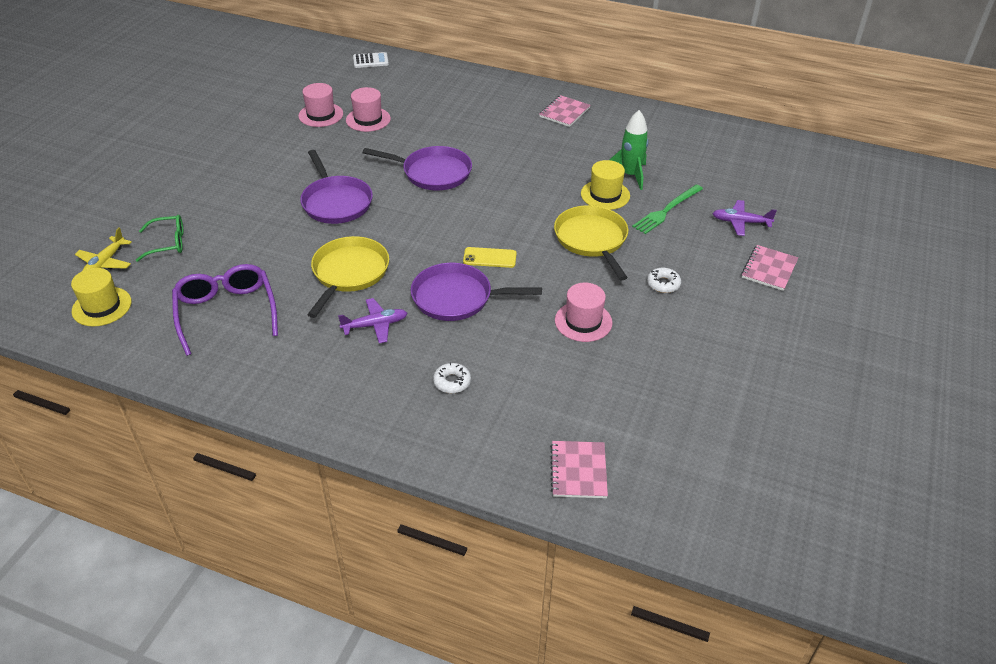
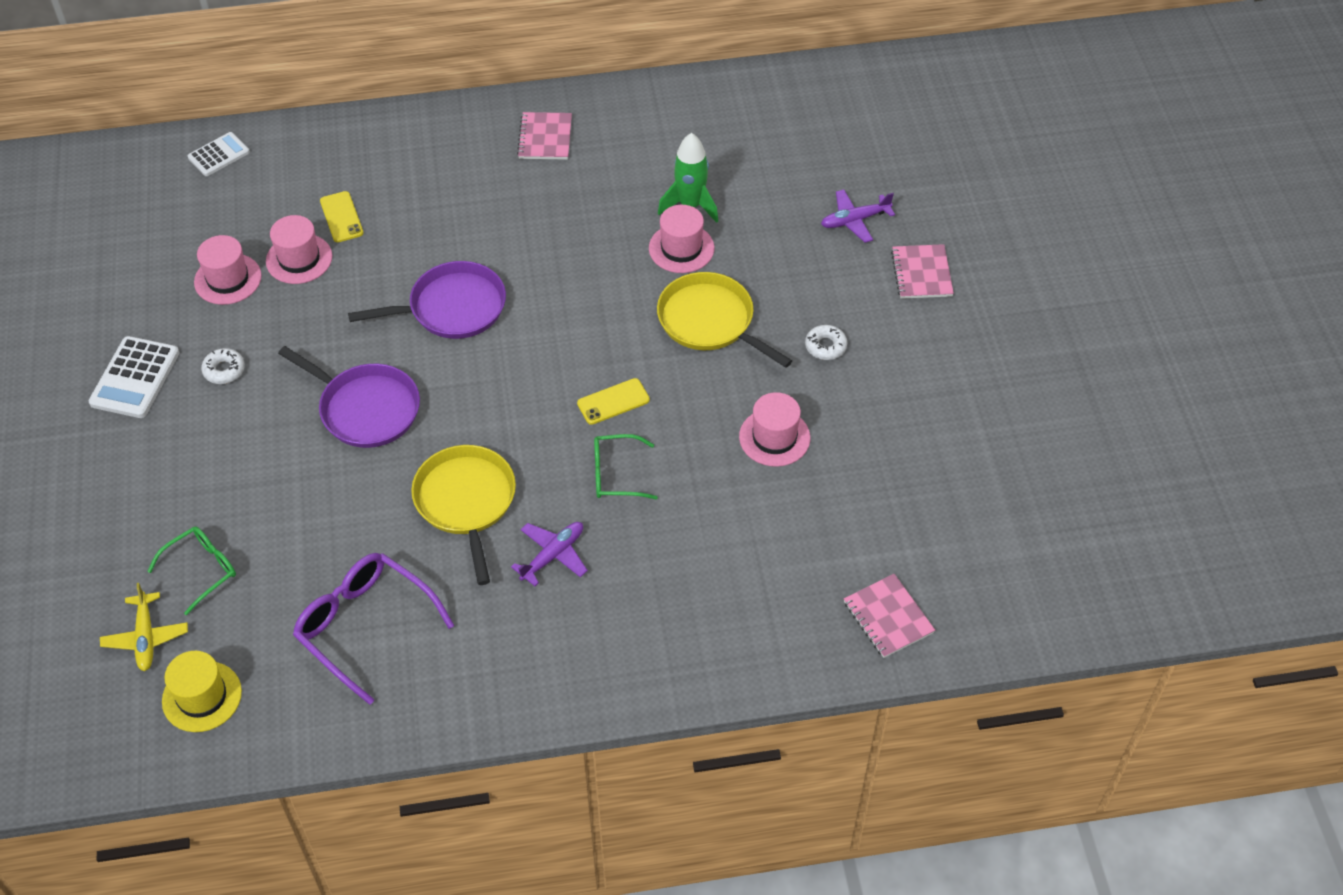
camera: 30 degrees left, 10 degrees up
(228, 140) = (135, 378): none -> white calculator
(410, 109) = (341, 217): none -> yellow phone
(452, 382) = (691, 582): white donut -> white donut (224, 370)
(456, 298) = (616, 474): purple pan -> green glasses
(605, 195) = (681, 248): yellow hat -> pink hat
(667, 210) = (765, 240): green fork -> none

